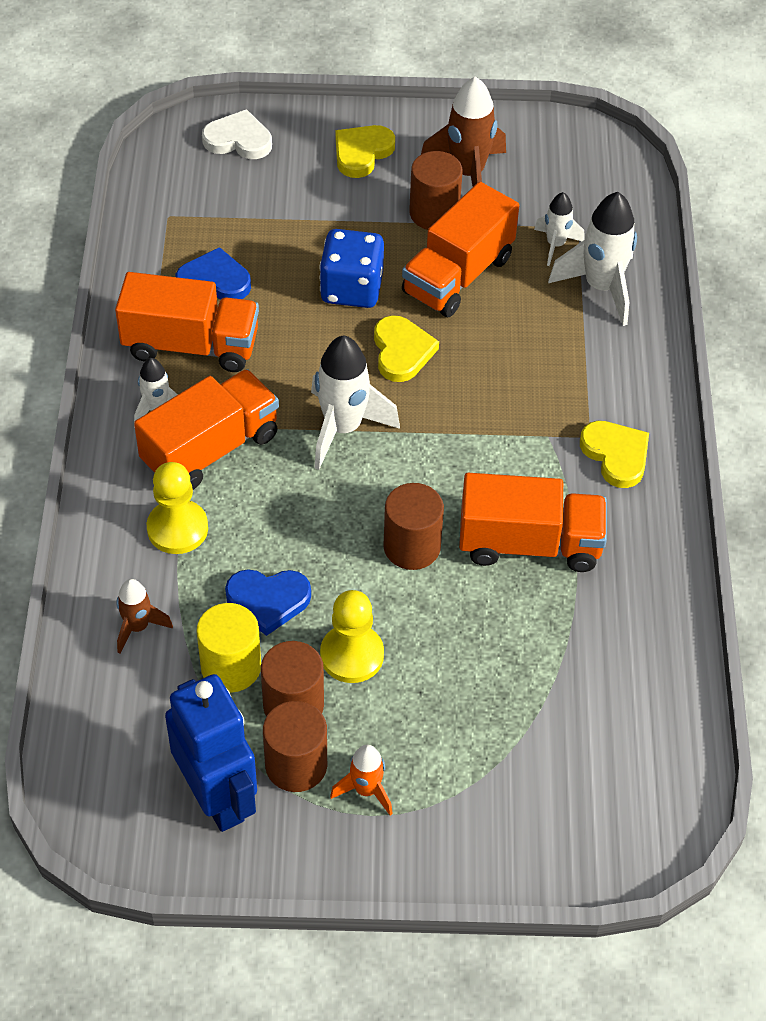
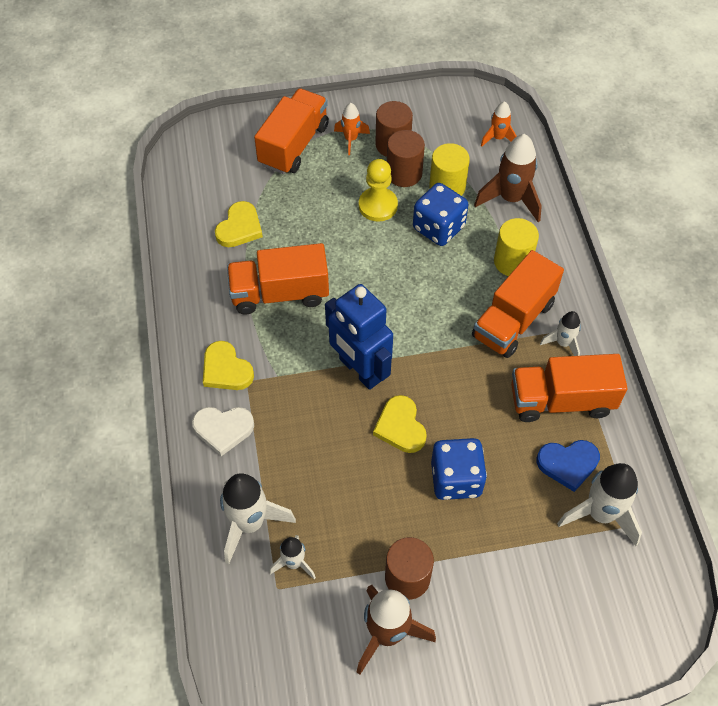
camera: 170 degrees right, 5 degrees up
(112, 743) = (498, 138): none -> orange rocket
(138, 627) = (511, 199): brown rocket -> brown rocket, size x1.77
(177, 528) = (512, 262): yellow pawn -> yellow cylinder
(218, 797) = (430, 123): blue robot -> blue robot (359, 370)
(238, 140) = (611, 631): white heart -> white heart (223, 429)
(268, 601) = (438, 228): blue heart -> blue dice
(343, 428) = (426, 353): white rocket -> white rocket (600, 514)
(362, 153) = (491, 640): yellow heart -> yellow heart (239, 228)
(412, 547) = (357, 277): brown cylinder -> none
(458, 275) = (372, 511): orange truck -> orange truck (294, 145)

